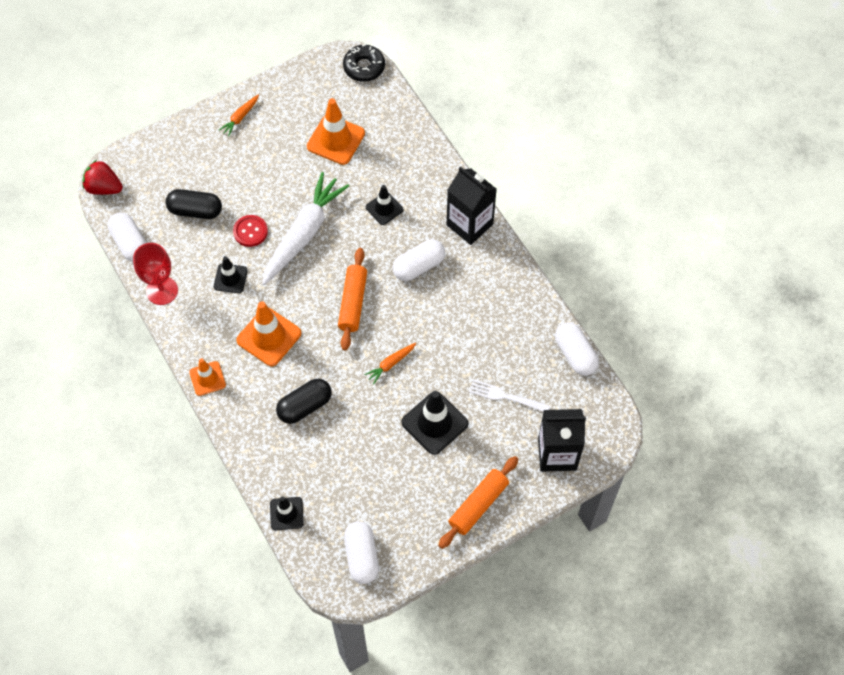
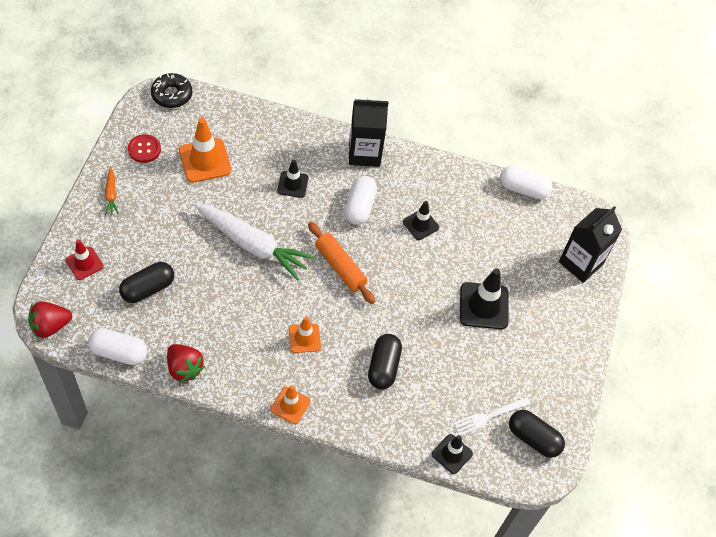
camera: 50 degrees left, 5 degrees down
(162, 291) = (184, 368): red goblet -> red strawberry
(170, 158) = (84, 263): none -> red traffic cone
(230, 278) = (230, 318): black traffic cone -> black traffic cone (420, 224)
(250, 231) = (209, 272): red button -> red button (144, 149)
(269, 337) = (304, 338): orange traffic cone -> orange traffic cone, size x0.61
(304, 234) = (252, 244): white carrot -> white carrot turned 135 degrees clockwise
(361, 556) = (533, 438): white capsule -> black capsule
(391, 364) = (412, 289): orange carrot -> none
(478, 505) = (569, 338): orange rolling pin -> none
(506, 396) = (510, 251): white fork -> white fork (489, 416)

